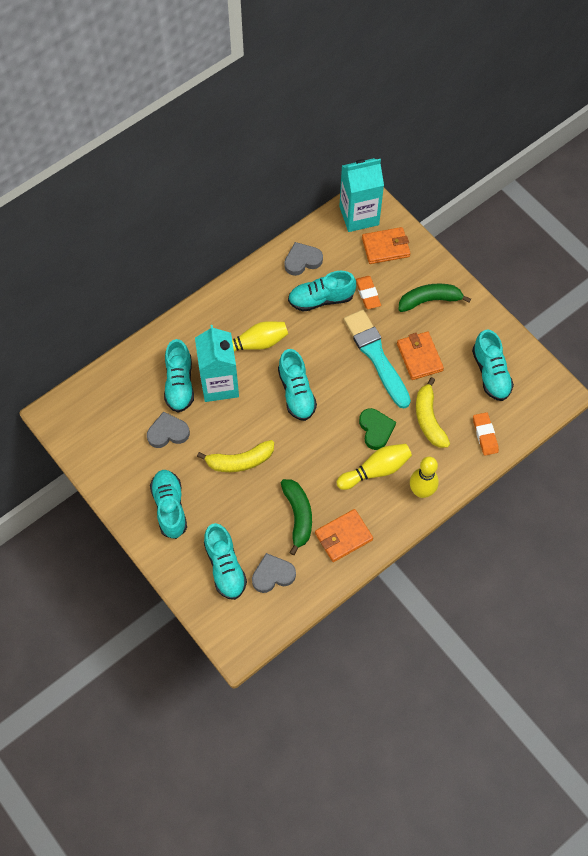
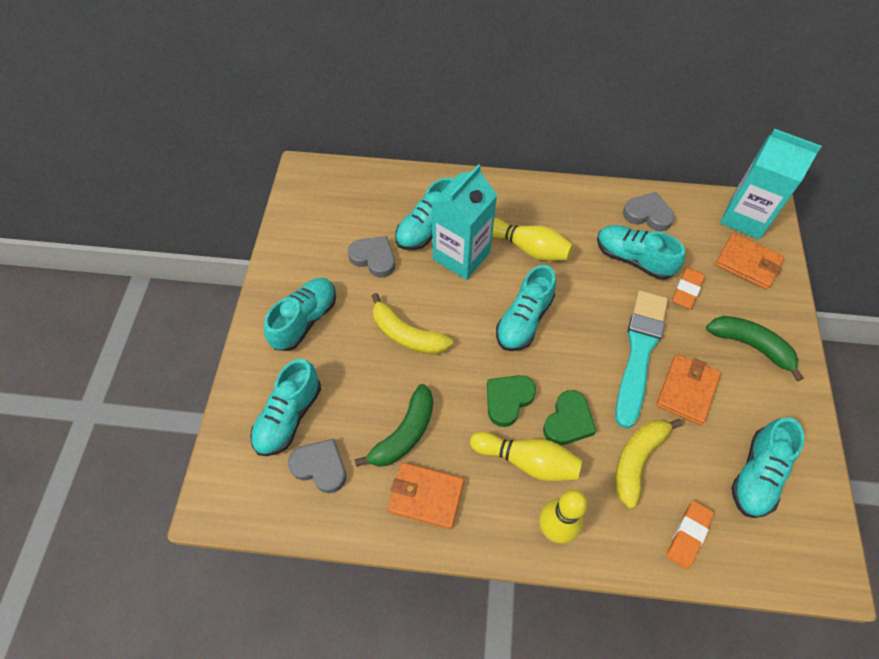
camera: 45 degrees right, 5 degrees down
(333, 447) = (508, 400): none -> green heart

